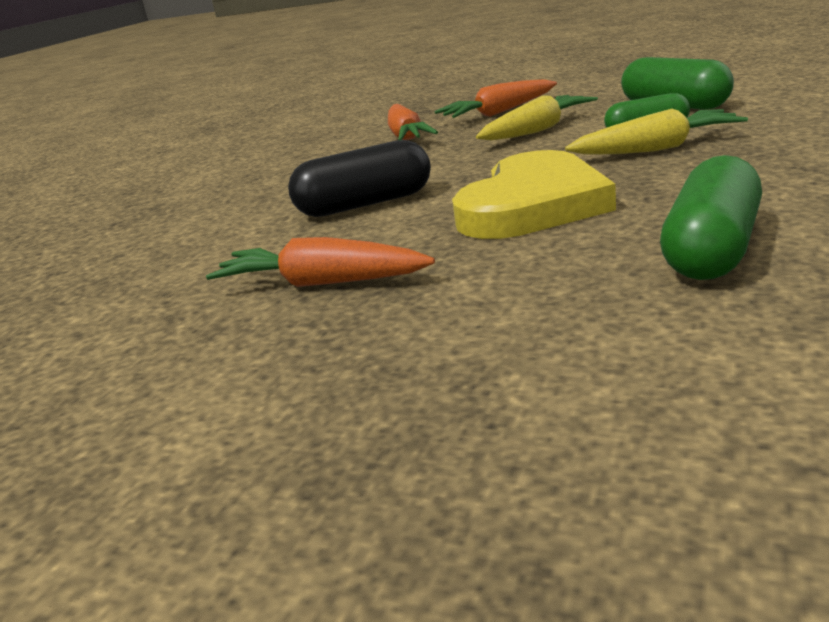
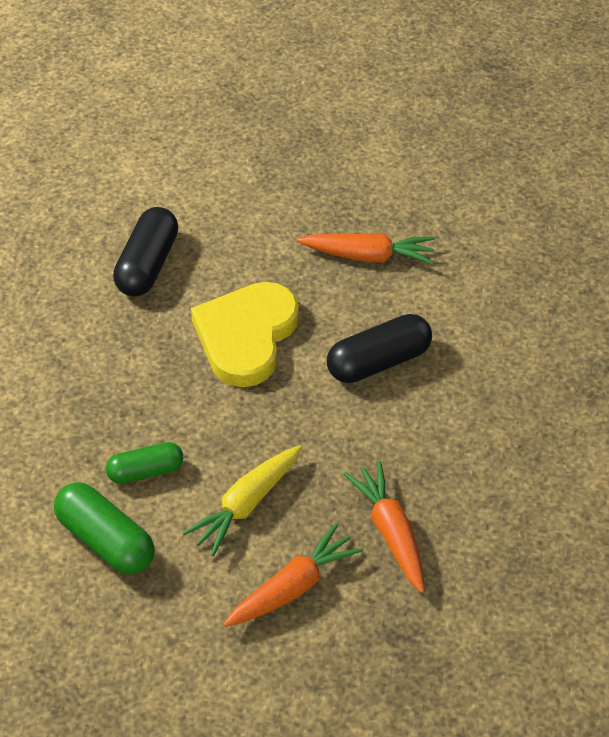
camera: 165 degrees right, 25 degrees up
(657, 148) = (145, 423): yellow carrot -> none
(711, 250) = (147, 265): green capsule -> black capsule

